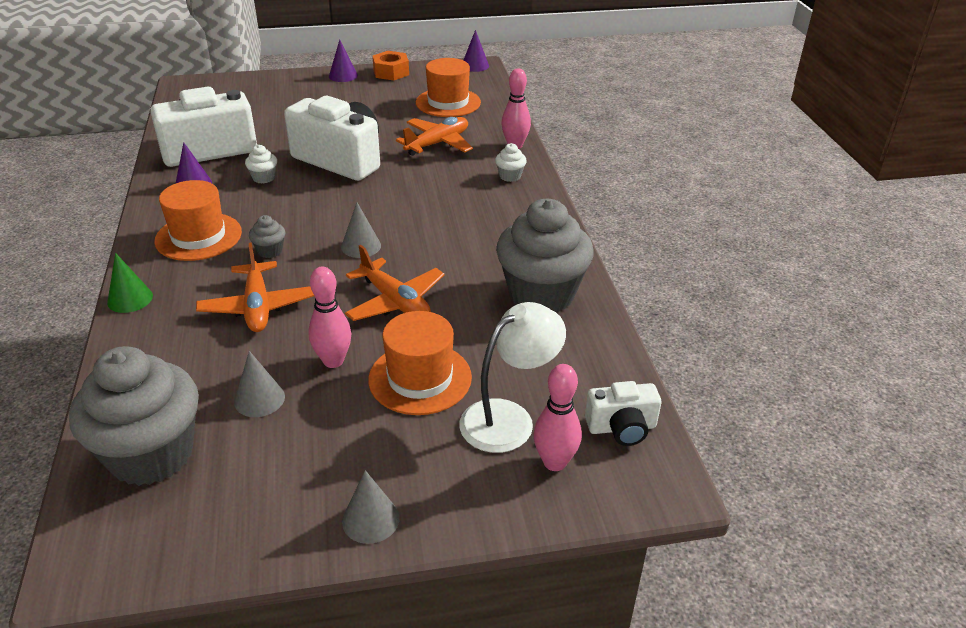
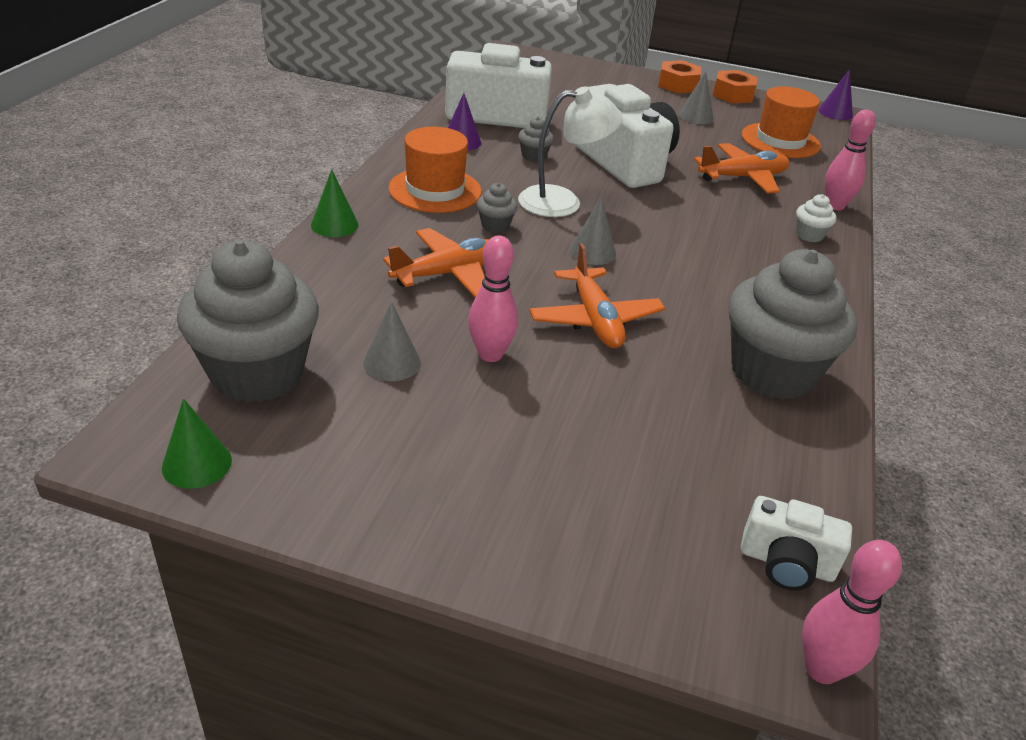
camera: 25 degrees right, 0 degrees up
(152, 550) = (197, 464): none -> green cone
(257, 306) = (448, 273): orange plane -> orange plane turned 135 degrees counterclockwise
(264, 178) = (534, 156): white cupcake -> grey cupcake
(343, 76) = (678, 85): purple cone -> orange nut
(370, 519) = (424, 533): grey cone -> grey cone (695, 116)
(420, 378) = (572, 408): orange hat -> none
(509, 418) = (649, 492): white lamp -> white lamp (563, 202)
(554, 462) = (675, 566): pink bowling pin -> pink bowling pin (822, 669)

